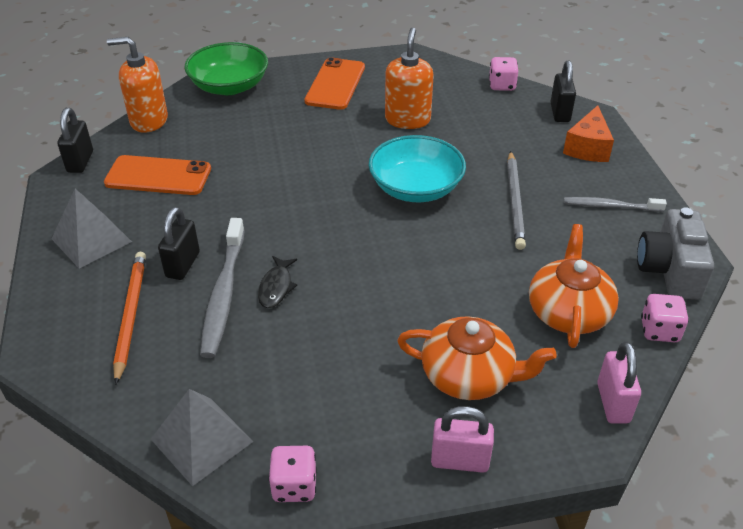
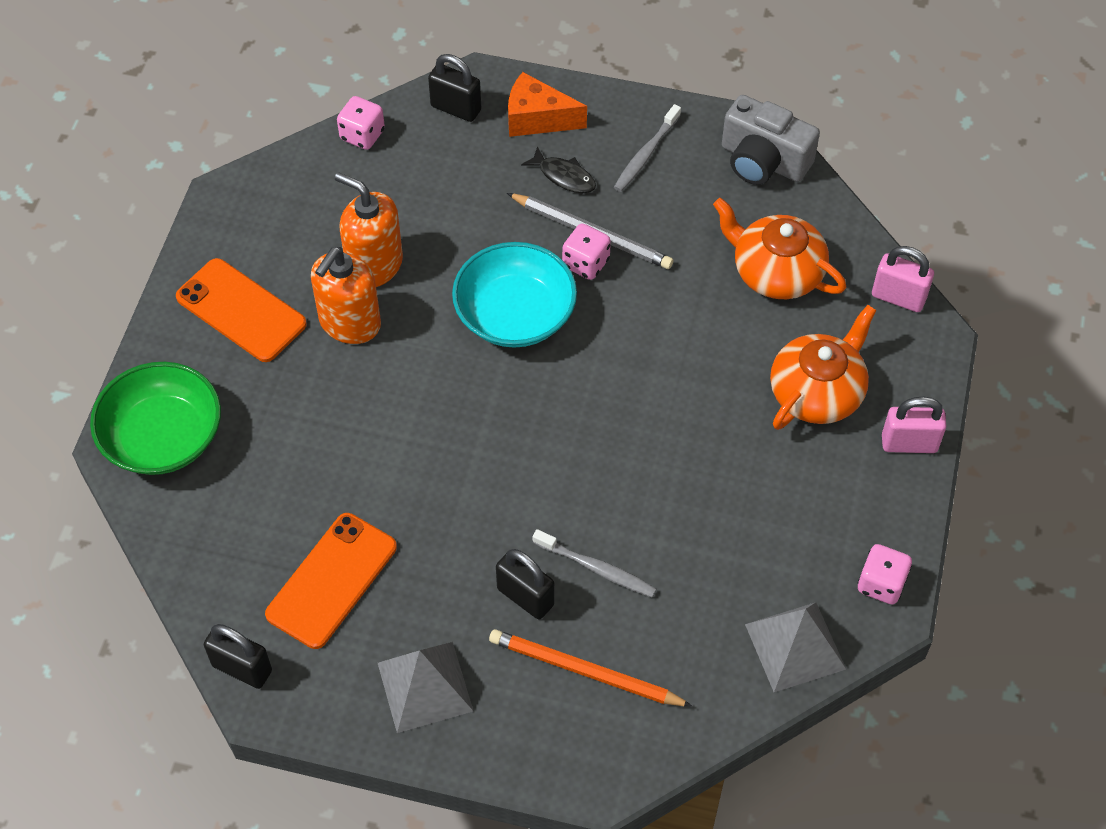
camera: 65 degrees left, 15 degrees up
(148, 121) = (190, 561): orange soap dispenser -> orange soap dispenser (349, 323)
(224, 293) = (596, 568): grey toothbrush -> grey toothbrush, size x0.62
(276, 287) = (612, 513): black fish -> black fish (564, 176)
(459, 461) = (909, 443): pink padlock -> pink padlock turned 60 degrees clockwise
(587, 148) = (537, 119): orange cheese -> orange cheese turned 150 degrees clockwise
(659, 330) = (833, 215): pink dice -> pink dice (585, 263)

